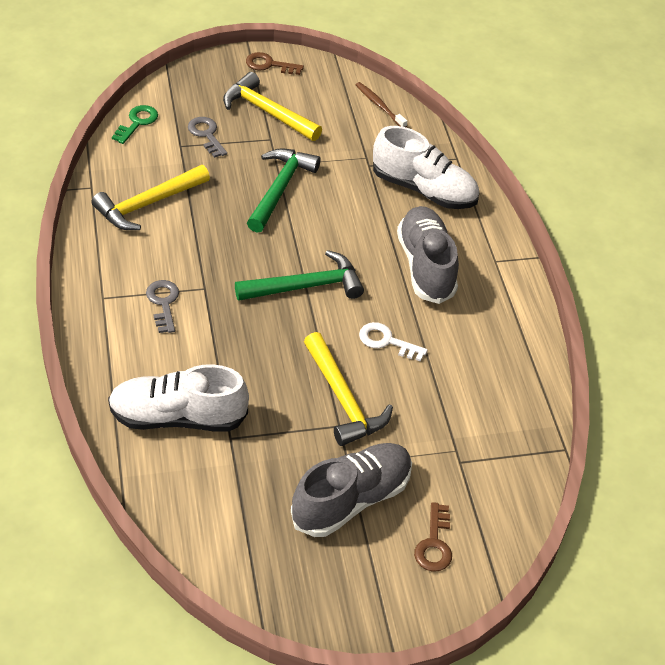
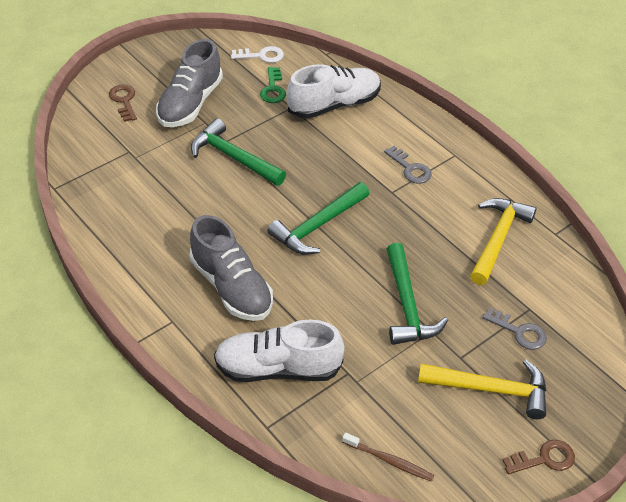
camera: 155 degrees right, 0 degrees up
(137, 122) = (589, 314): green key -> green key (273, 89)
(343, 399) = (233, 157): yellow hammer -> green hammer
(387, 341) = (226, 210): white key -> white key (261, 56)

